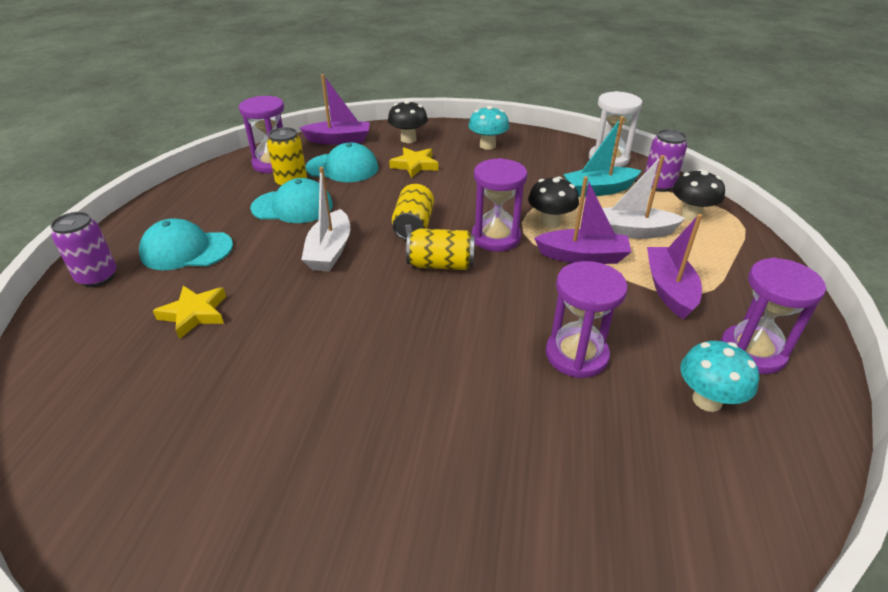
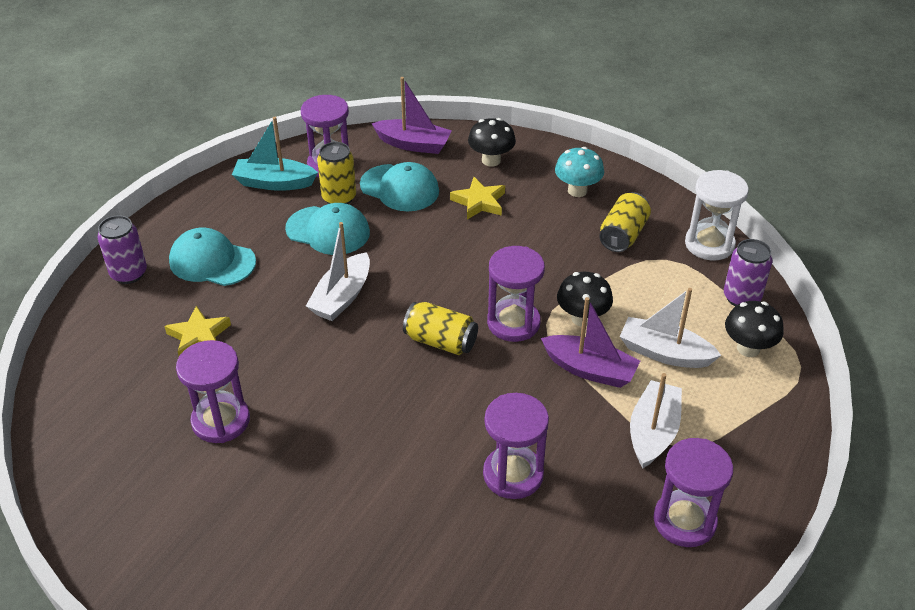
camera: 20 degrees right, 5 degrees up
(248, 385) = (221, 421): none -> purple hourglass
(413, 226) = (437, 286): yellow can -> yellow can (623, 235)
(599, 190) = (666, 287): turquoise boat -> turquoise boat (274, 183)
(669, 289) = (653, 432): purple boat -> white boat
(707, 400) = (603, 552): turquoise mushroom -> none

